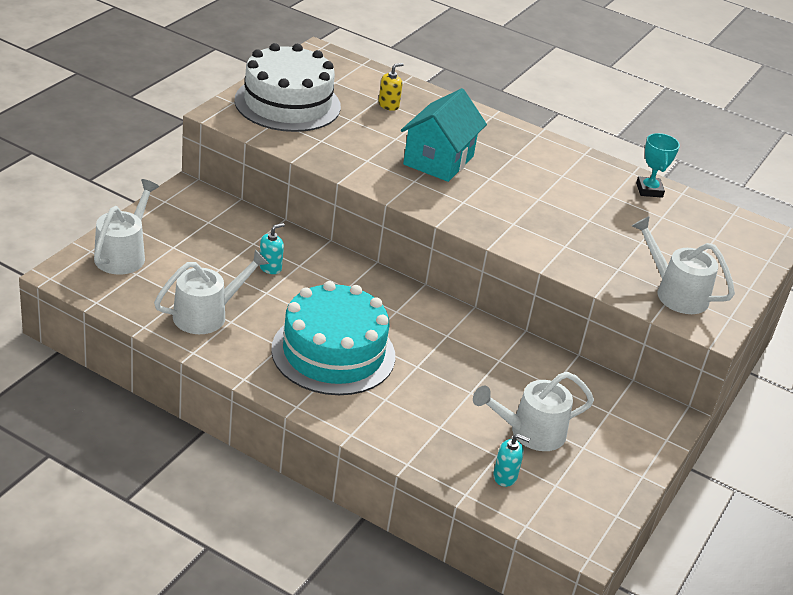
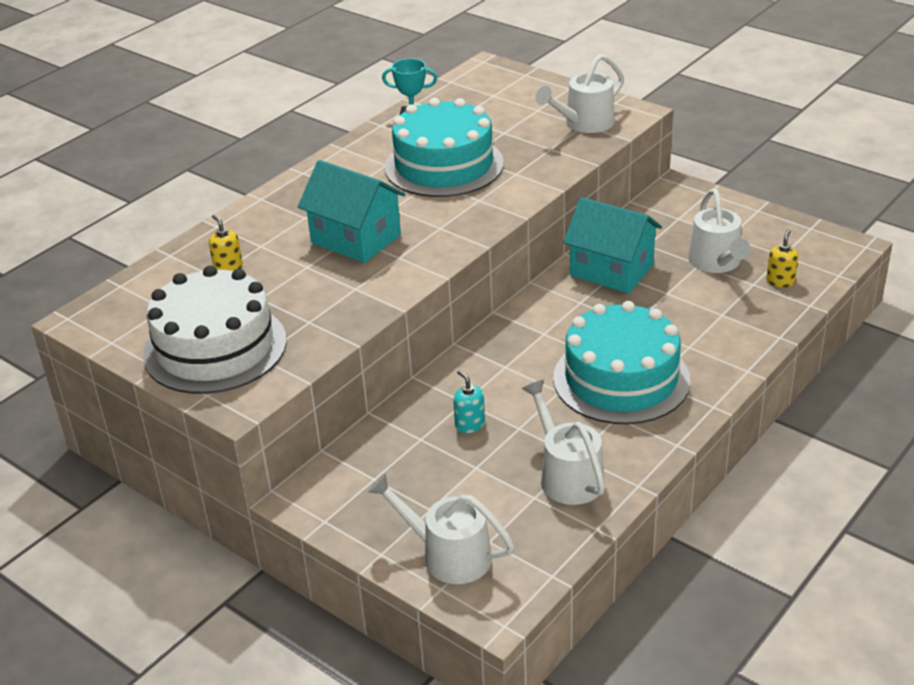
camera: 75 degrees left, 0 degrees up
(502, 358) = (611, 270): none -> turquoise house
(505, 476) = (780, 281): turquoise soap dispenser -> yellow soap dispenser
(569, 206) = (444, 165): none -> turquoise cake

